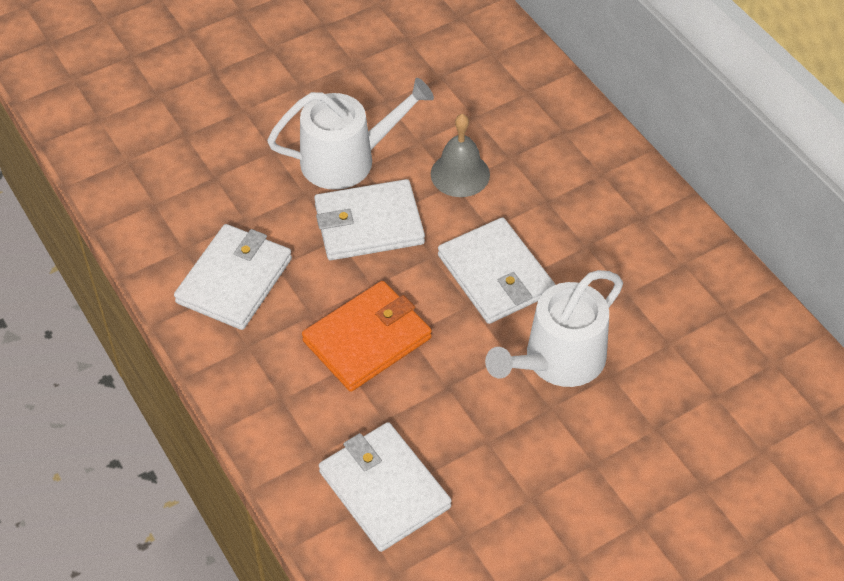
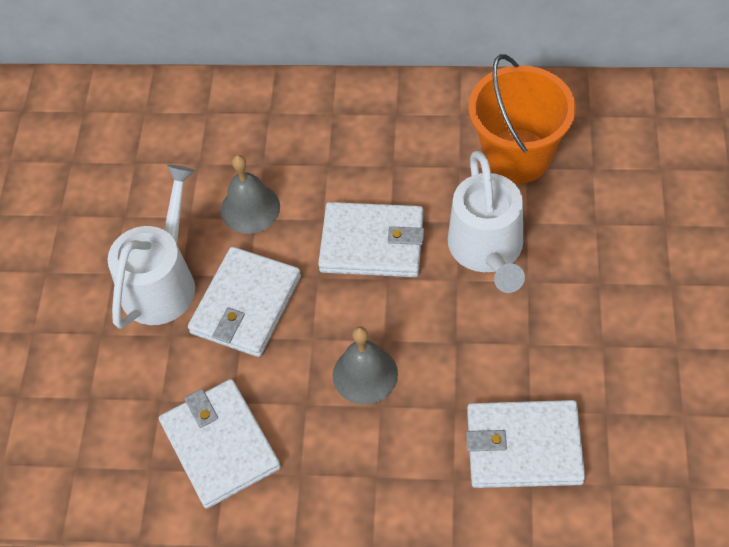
camera: 50 degrees left, 5 degrees up
(367, 339) = (365, 374): orange wallet -> grey bell
(676, 330) = (517, 156): none -> orange bucket

